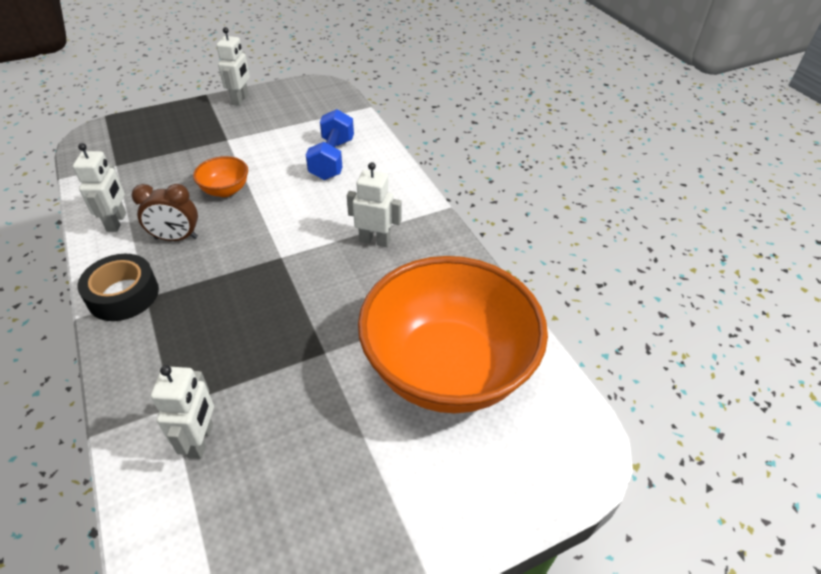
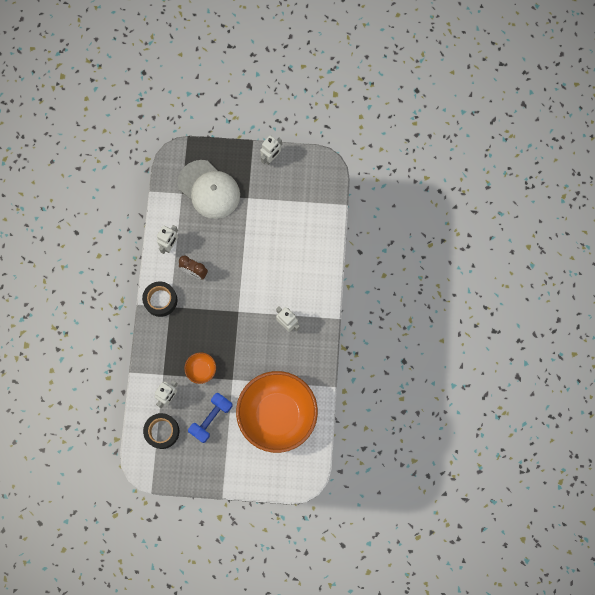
camera: 30 degrees right, 30 degrees up
(161, 149) = (209, 189): none -> white cap
(212, 521) = (162, 431): none -> black tape
(225, 190) = (230, 246): orange bowl -> orange bowl (201, 370)
(332, 159) = (297, 247): blue dumbbell -> blue dumbbell (211, 419)

